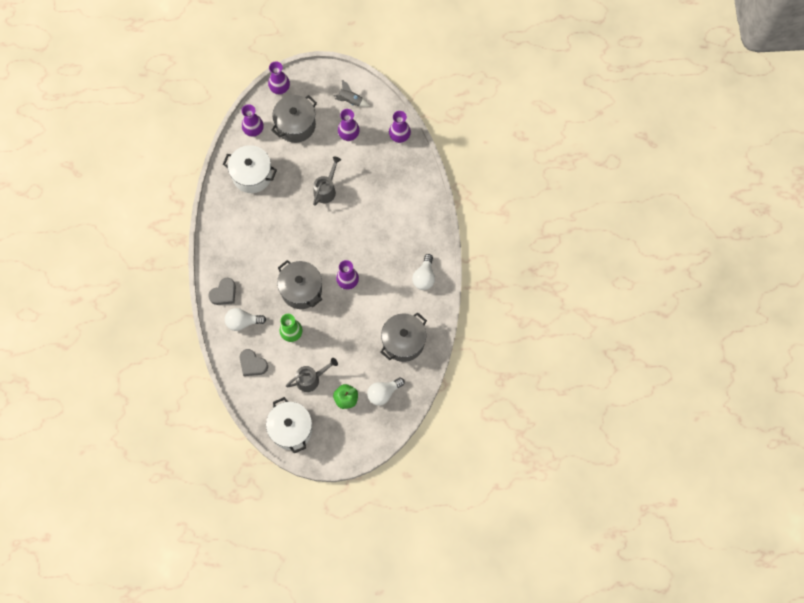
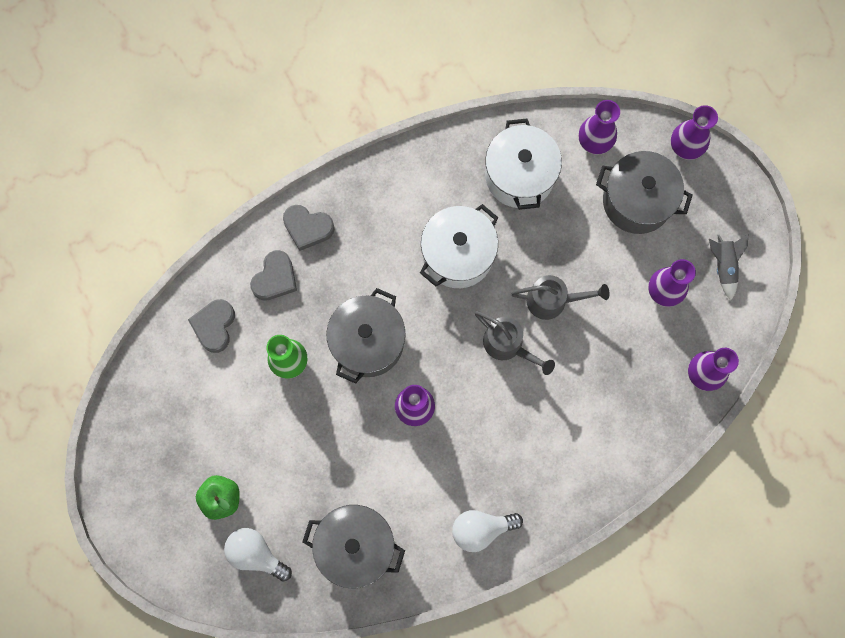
camera: 65 degrees right, 5 degrees up
(243, 322) = (275, 278): white light bulb -> grey heart
(291, 429) = (136, 435): white pot -> white pot (458, 255)
(311, 379) = (230, 427): grey watering can -> grey watering can (508, 345)

